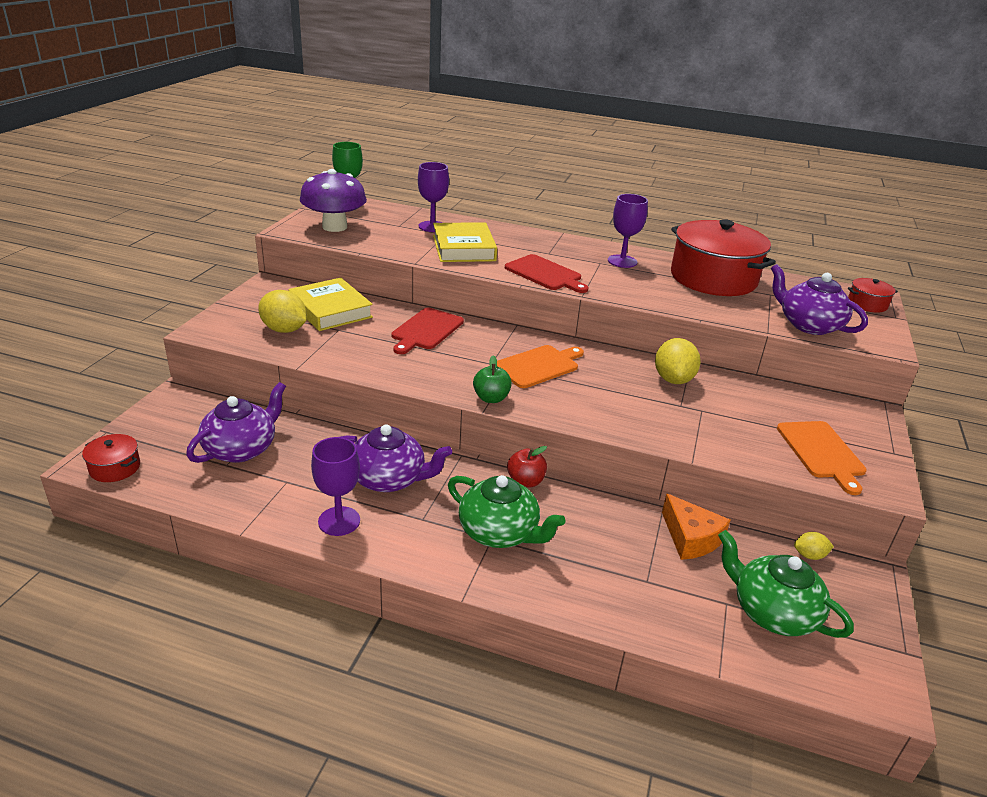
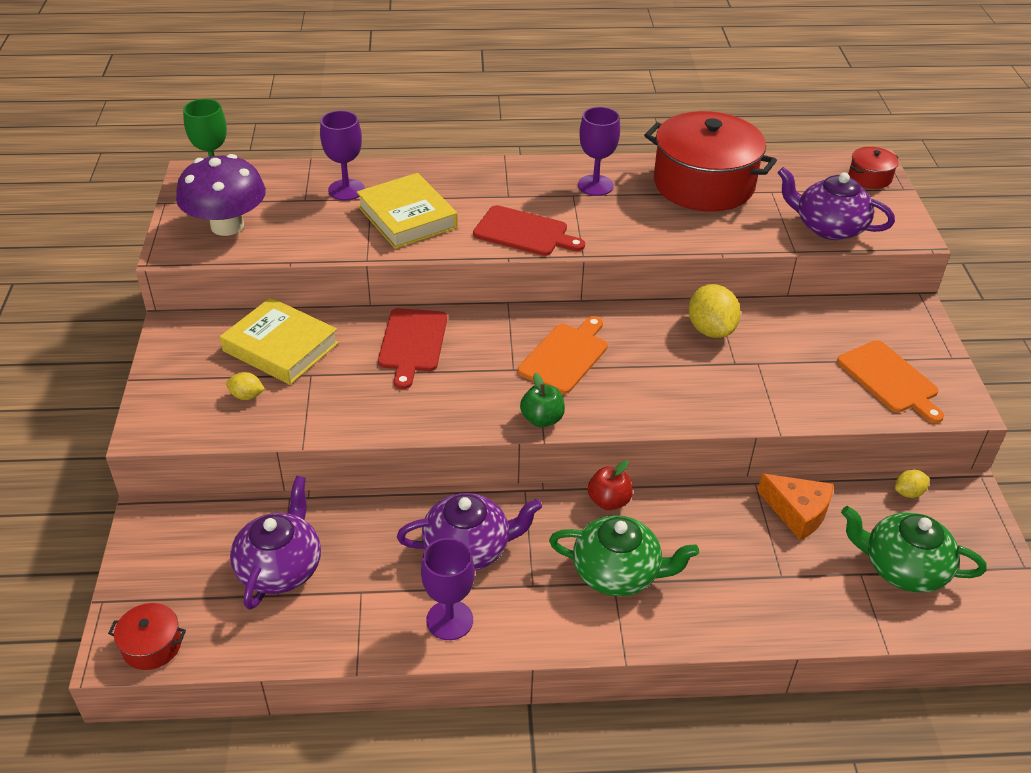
camera: 20 degrees left, 10 degrees up
(284, 330) = (247, 396): yellow lemon -> yellow lemon, size x0.52

